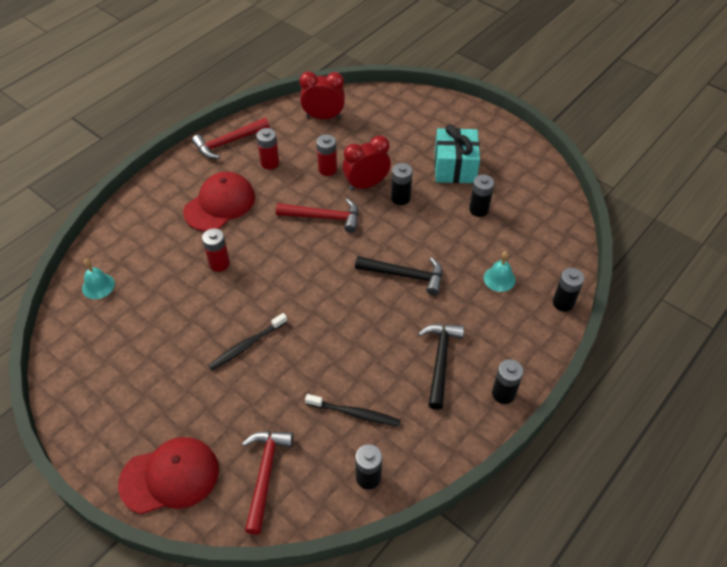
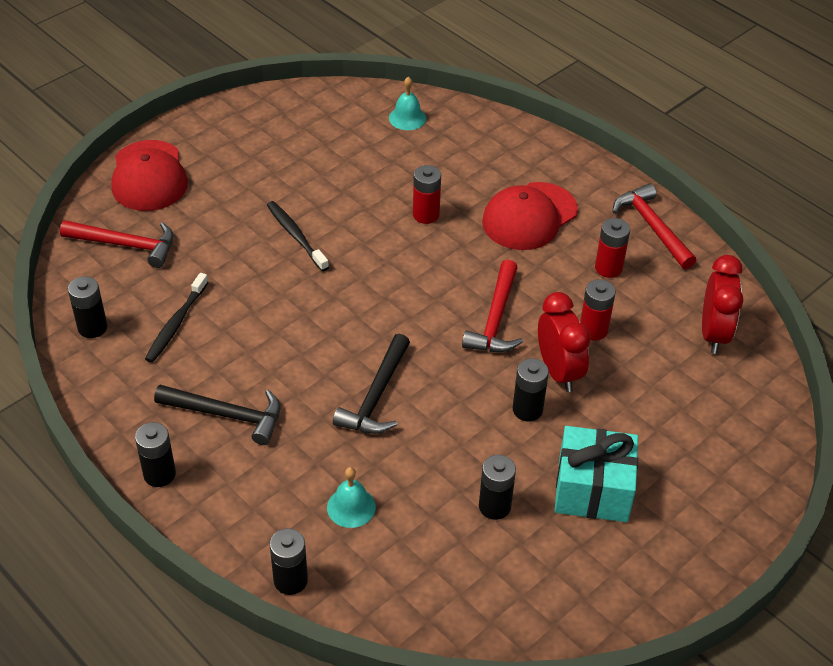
camera: 95 degrees right, 5 degrees down
(220, 204) = (529, 216): red cap -> red cap turned 90 degrees clockwise

